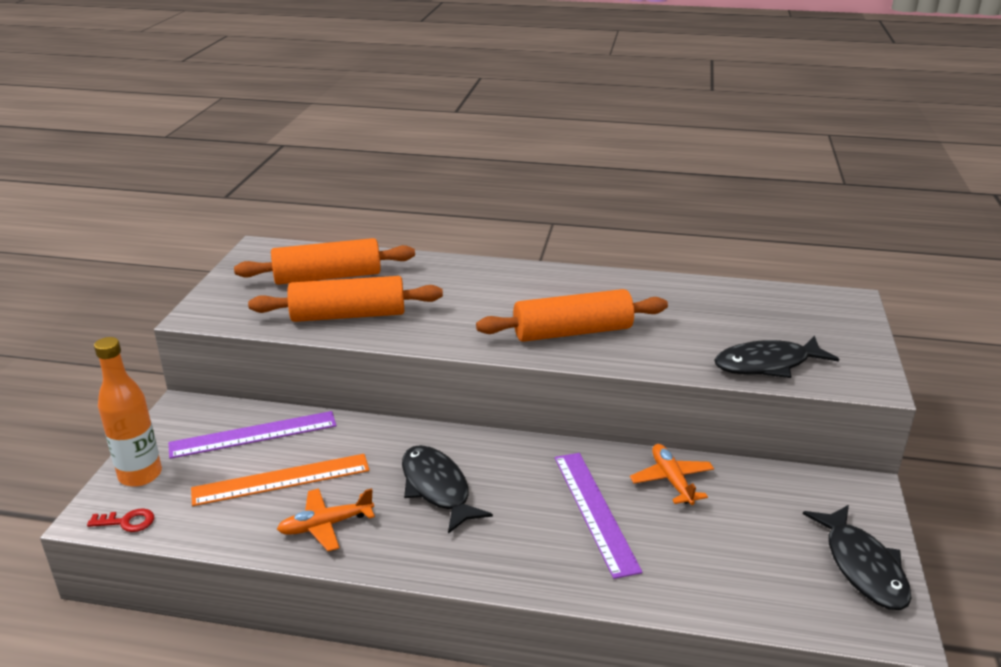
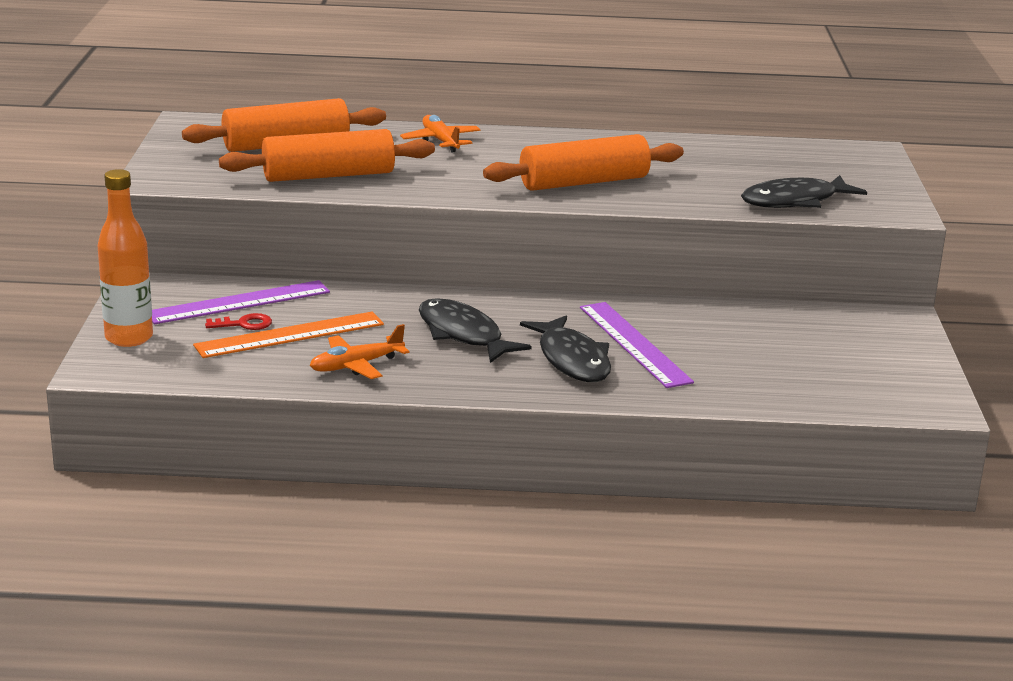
camera: 10 degrees left, 5 degrees down
(127, 522) = (137, 372): red key -> red key (244, 324)
(671, 480) = (707, 319): orange plane -> orange plane (440, 141)
(862, 566) = (905, 369): black fish -> black fish (572, 360)

